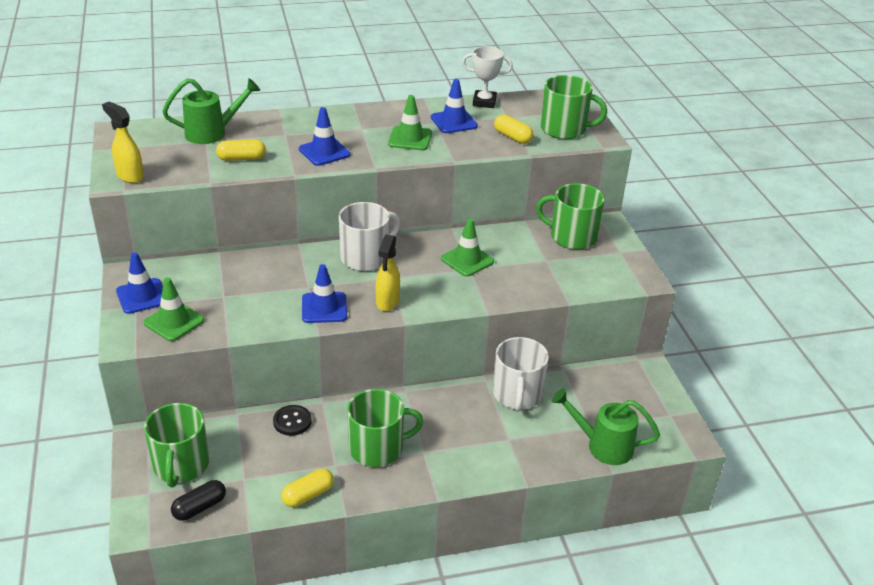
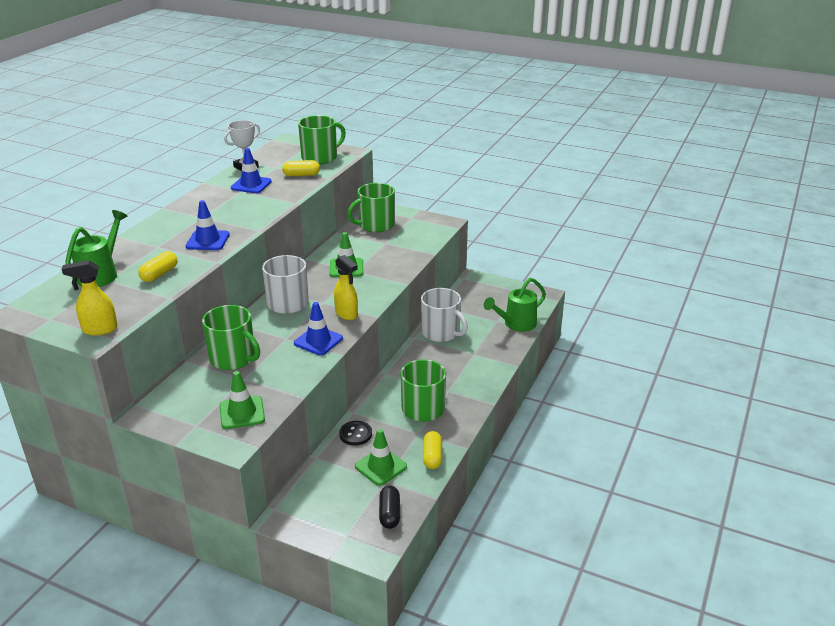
camera: 50 degrees left, 5 degrees down
(142, 296) = (188, 417): blue traffic cone -> none
(181, 466) = (337, 507): green mug -> green mug (233, 358)
(410, 139) = (245, 206): green traffic cone -> green traffic cone (380, 466)

